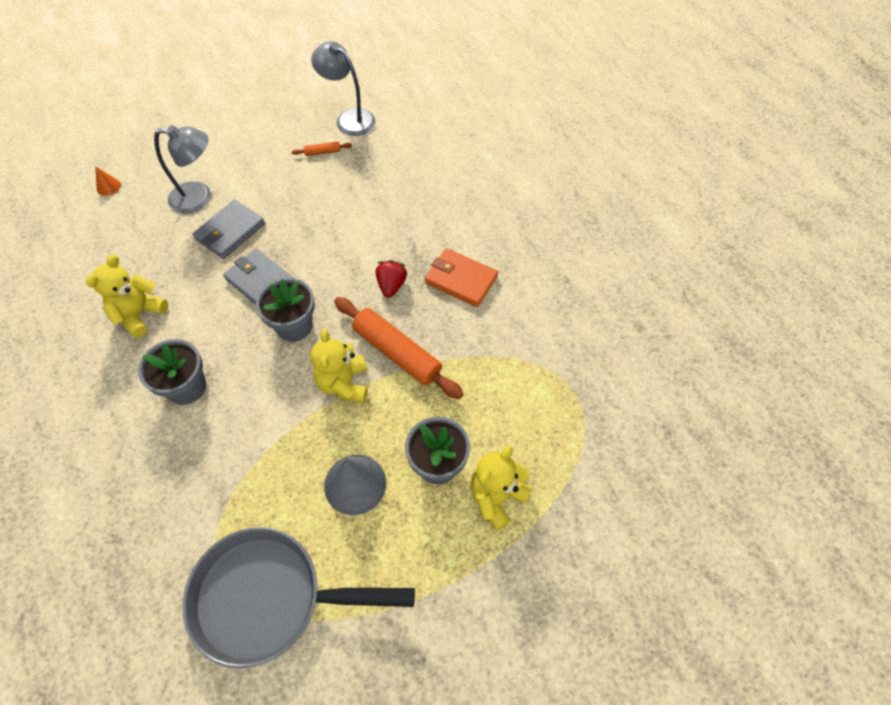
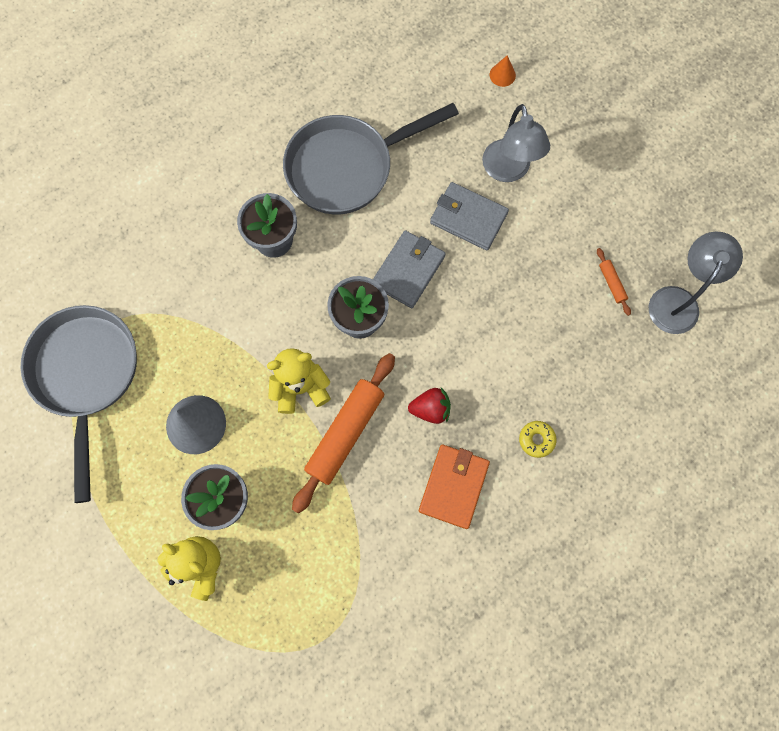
camera: 80 degrees right, 15 degrees up
(139, 314) = (347, 168): yellow teddy bear -> grey pan
(435, 219) = (536, 440): none -> yellow donut

